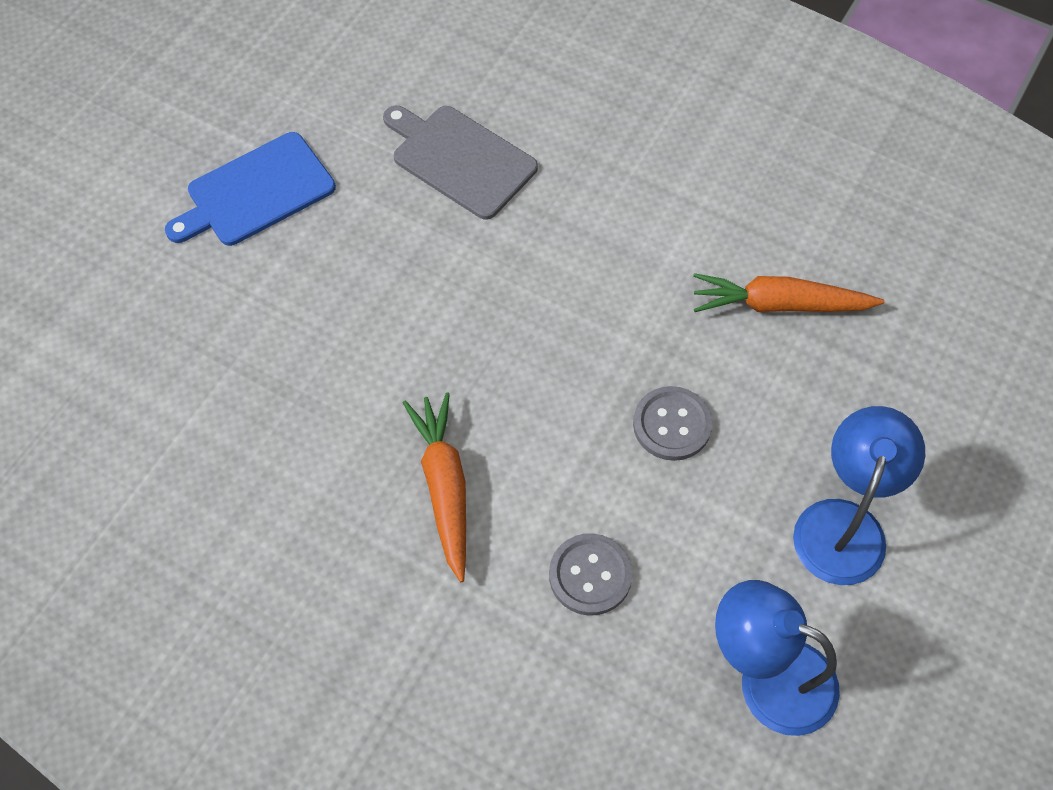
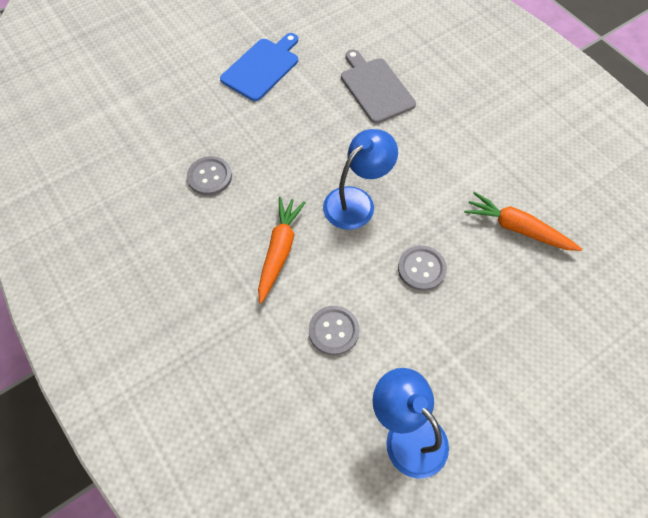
camera: 25 degrees right, 0 degrees up
(255, 192) = (262, 67): blue cutting board -> blue cutting board turned 135 degrees clockwise
(267, 413) = (209, 177): none -> grey button
(844, 523) = (496, 366): blue lamp -> blue lamp (356, 201)

